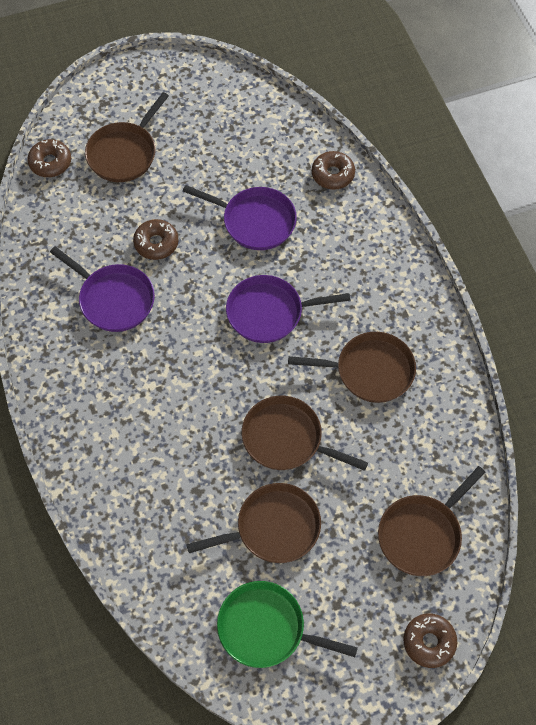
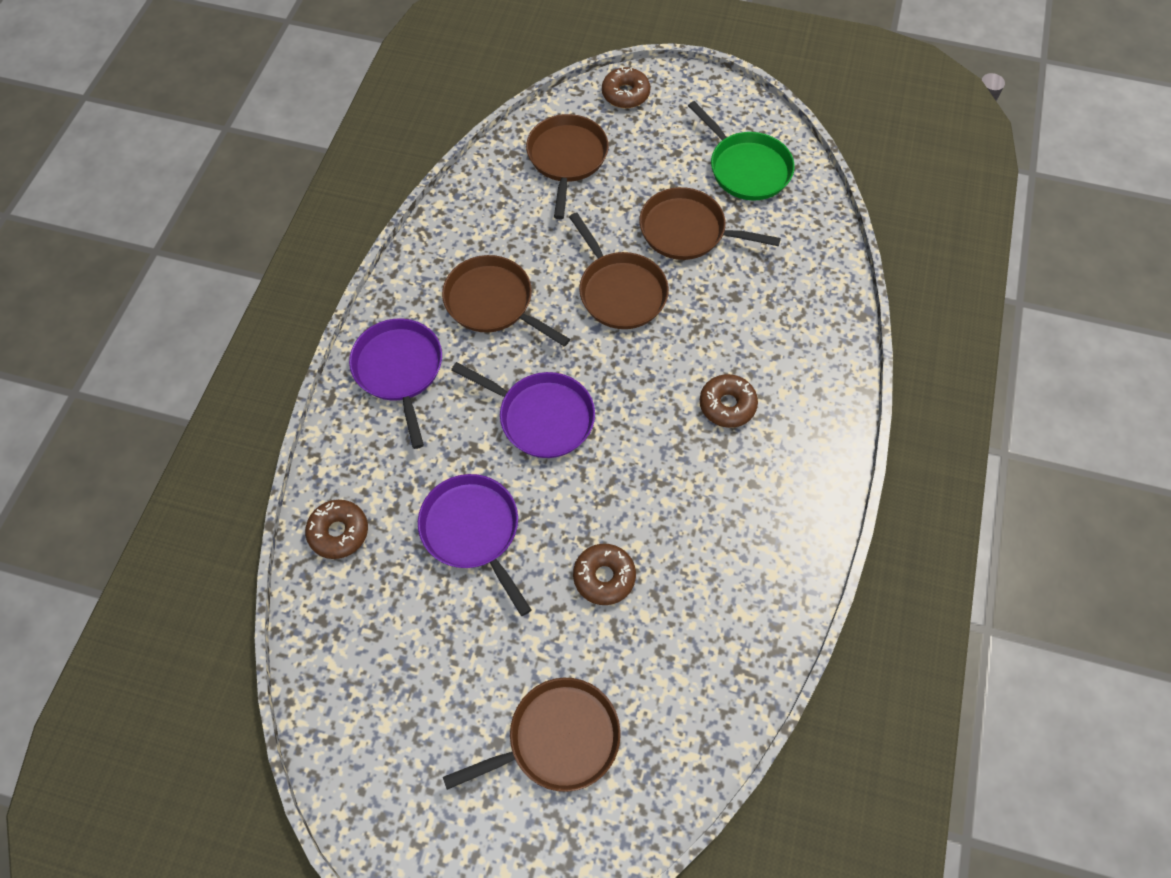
camera: 145 degrees left, 0 degrees up
(50, 162) = (663, 792): brown donut -> brown donut (727, 405)
(114, 299) = (697, 537): purple pan -> purple pan (399, 370)
(422, 534) = (567, 158): brown pan -> brown pan turned 75 degrees counterclockwise

